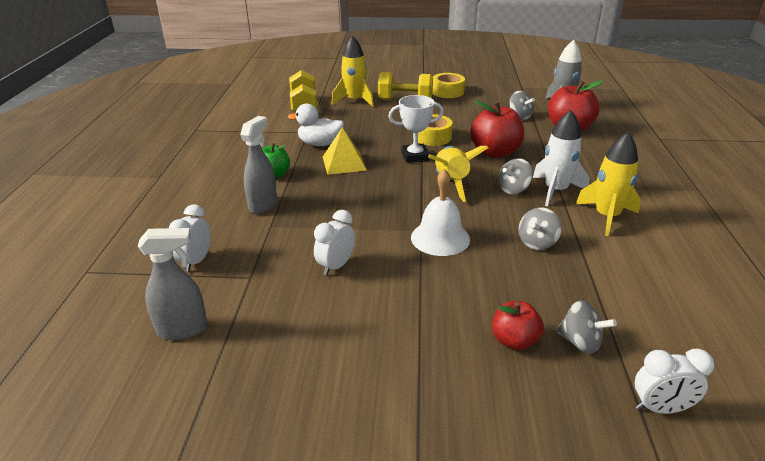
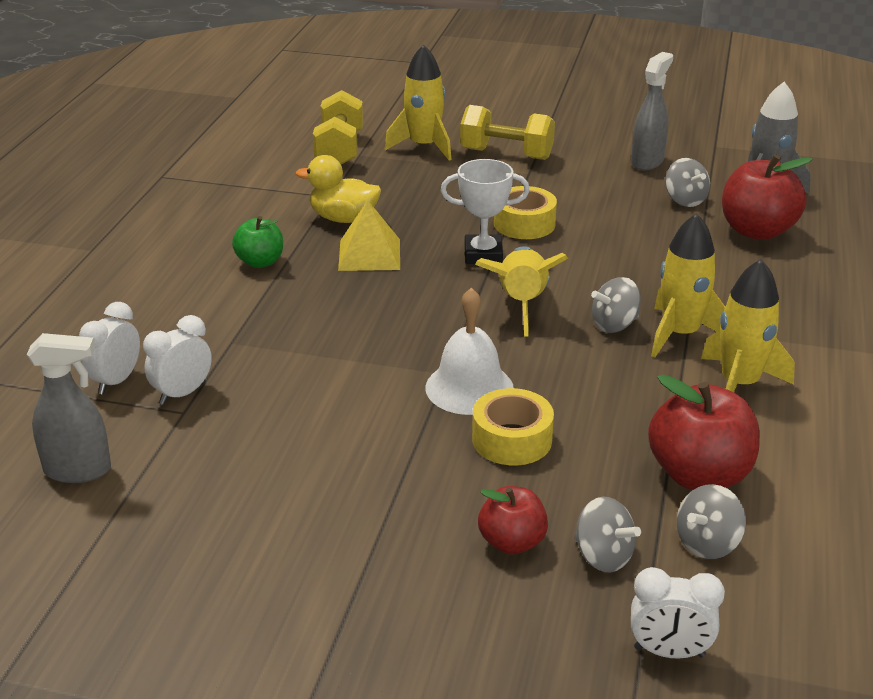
camera: 10 degrees right, 0 degrees up
(263, 205) = (230, 308): grey spray bottle -> grey spray bottle (647, 162)
(320, 144) = (343, 218): white duck -> yellow duck
(336, 266) = (305, 411): white clock -> white clock (182, 394)
(447, 92) = (584, 143): yellow tape -> yellow tape (512, 439)
(495, 152) = (614, 260): red apple -> red apple (699, 475)
(537, 243) = (611, 411): grey spinning top -> grey spinning top (707, 543)
(555, 191) = (680, 334): white rocket -> yellow rocket

